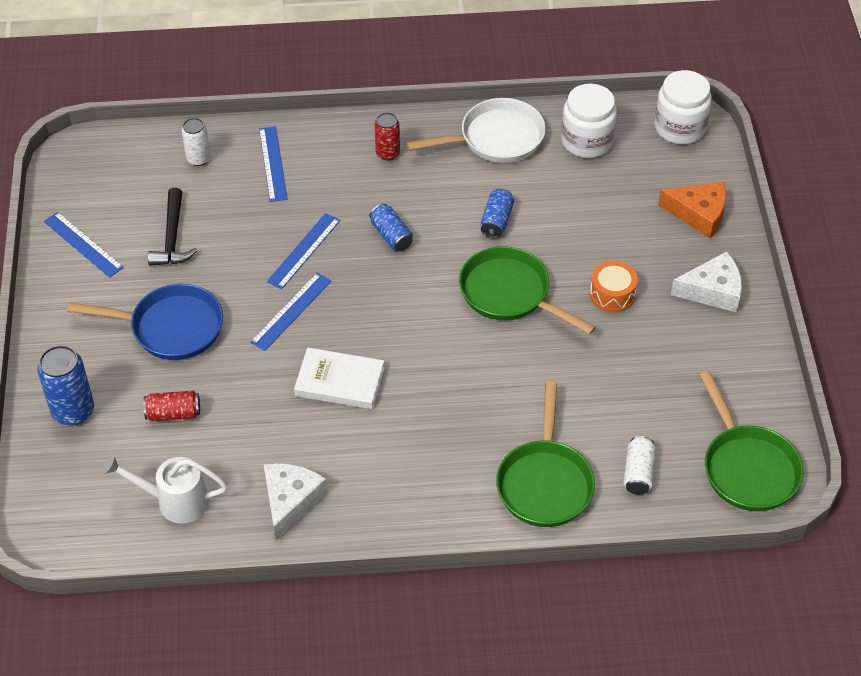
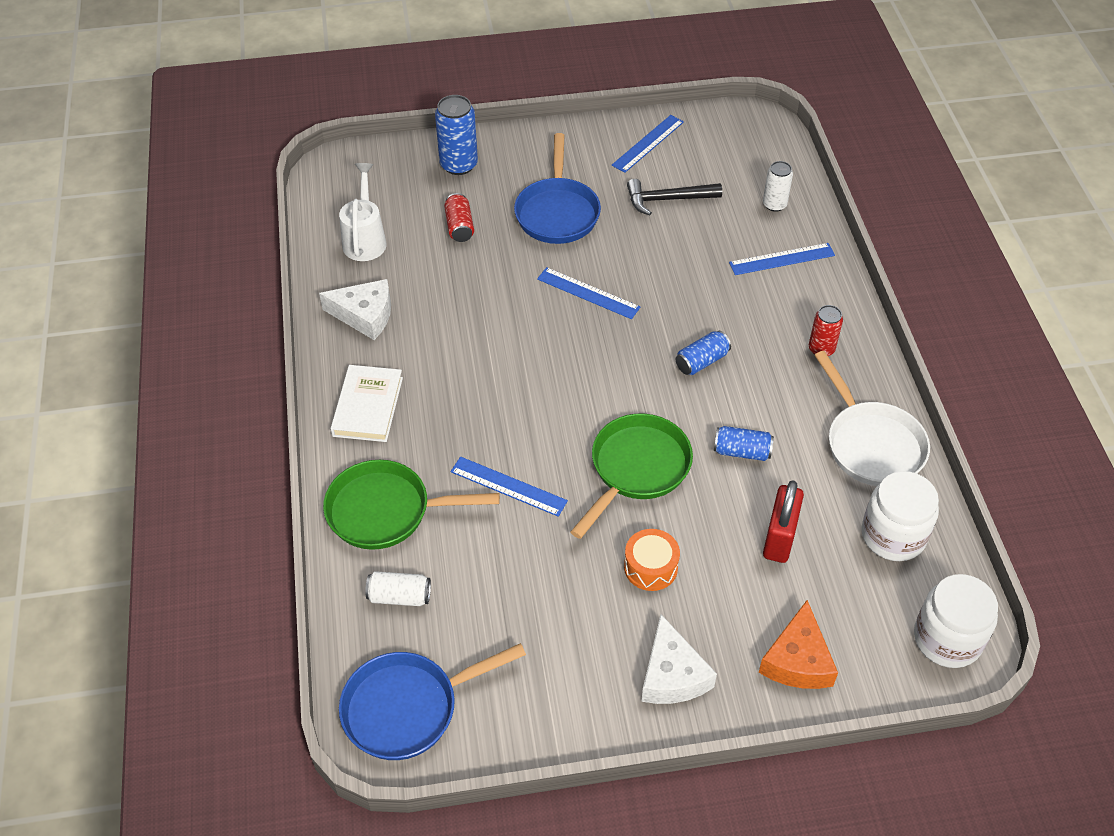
camera: 85 degrees right, 0 degrees up
(303, 251) = (668, 294): blue ruler -> blue ruler (508, 486)
(340, 382) = (504, 337): white book -> white book (367, 406)
(587, 209) = (779, 538): none -> red padlock
(747, 467) = (408, 708): green pan -> blue pan

